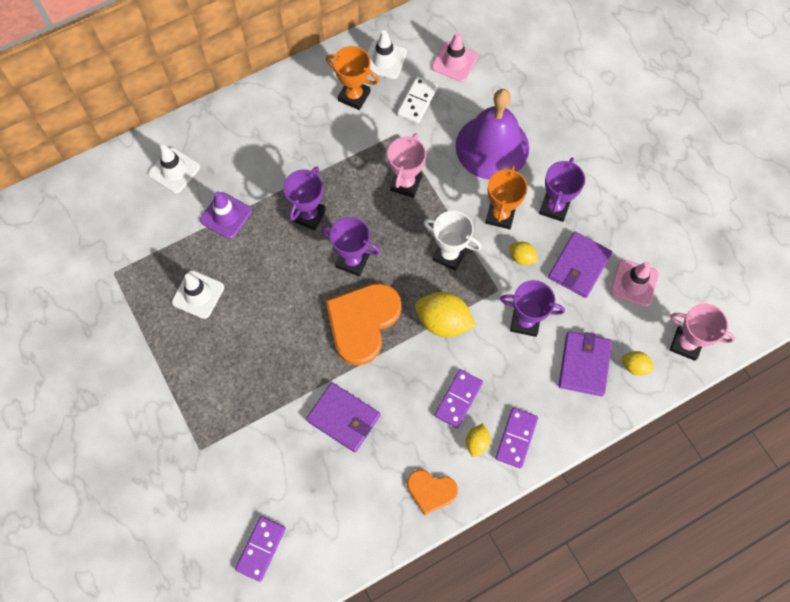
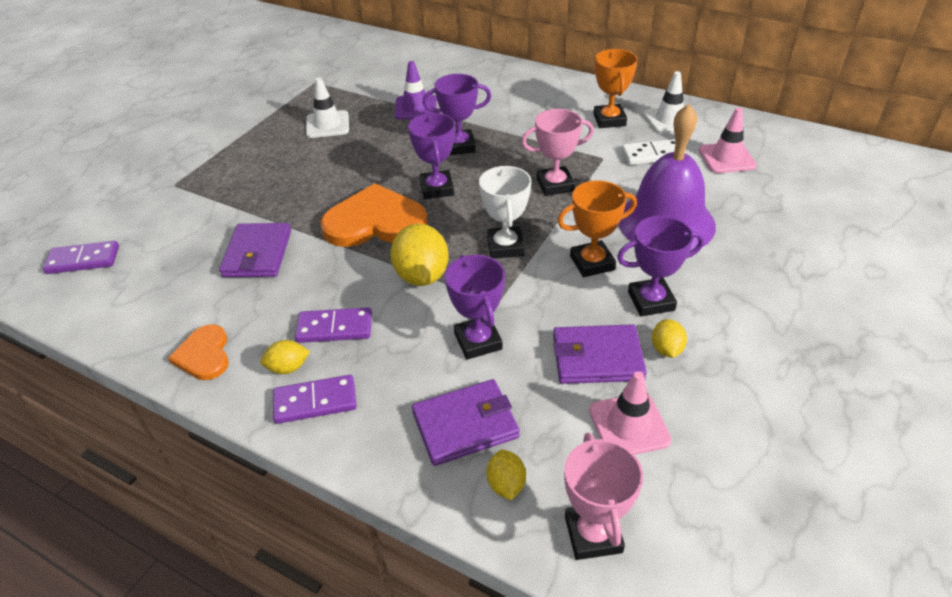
camera: 60 degrees right, 25 degrees down
(174, 170) = (432, 71): white traffic cone -> none
(522, 258) = (557, 302): yellow lemon -> yellow lemon (666, 349)

